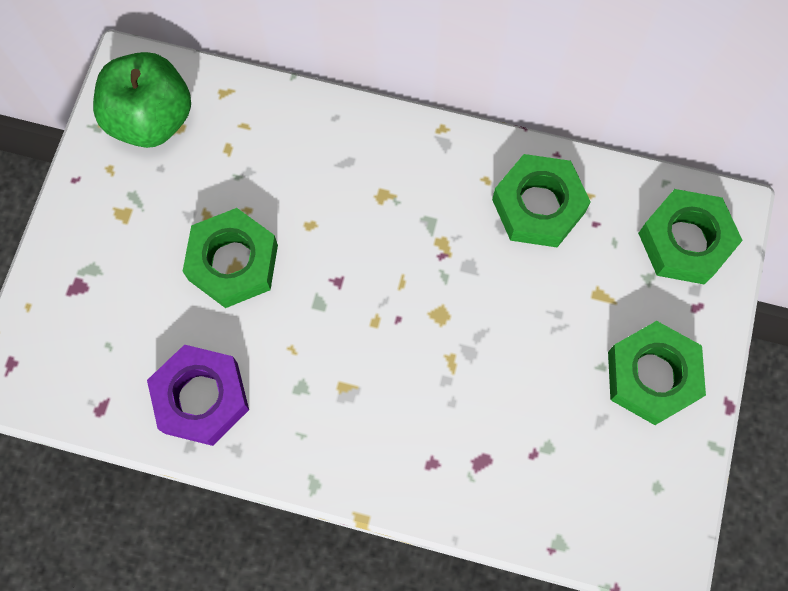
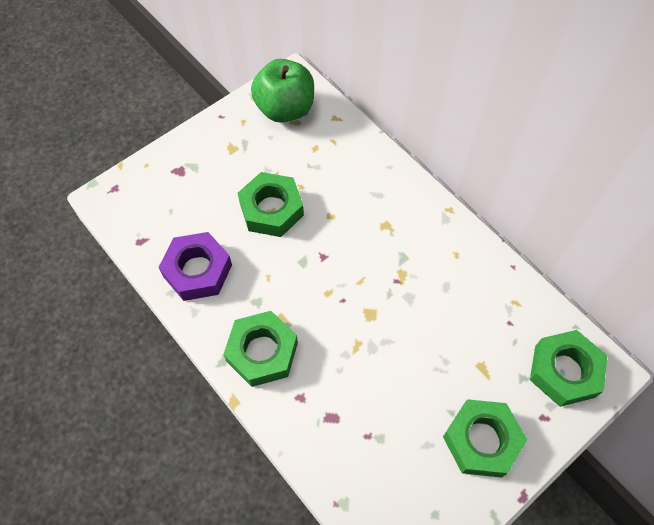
camera: 35 degrees right, 10 degrees down
(538, 206) = (479, 289): green nut -> green nut (262, 352)

